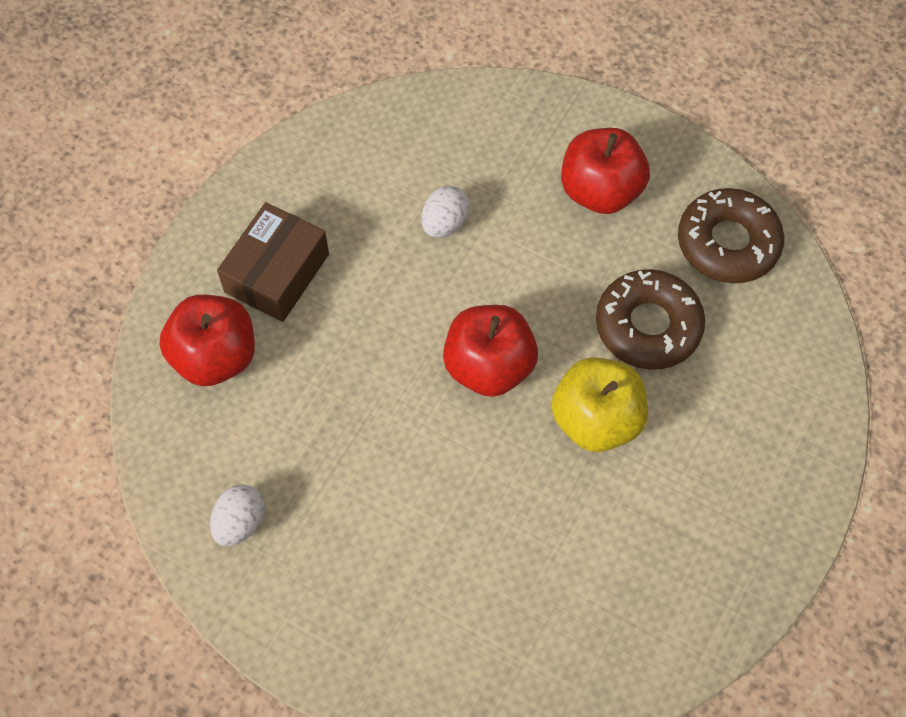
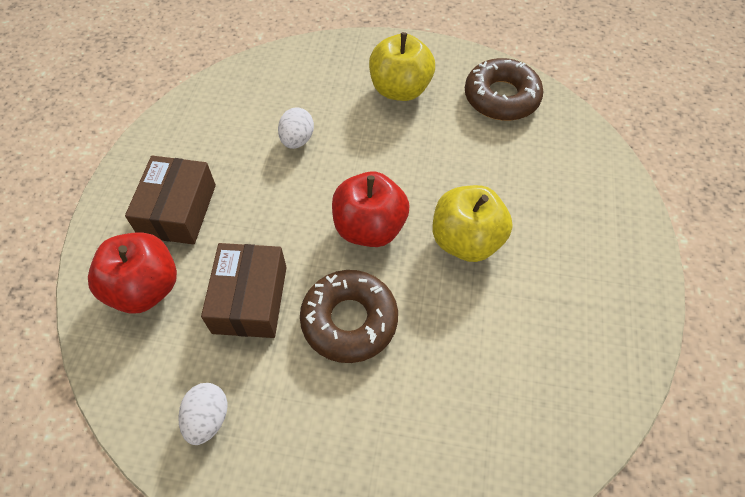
camera: 20 degrees left, 5 degrees down
(324, 408) = (250, 299): none -> brown box
(600, 191) = (400, 89): red apple -> yellow apple
(648, 326) = (473, 165): brown donut -> brown donut (349, 320)

